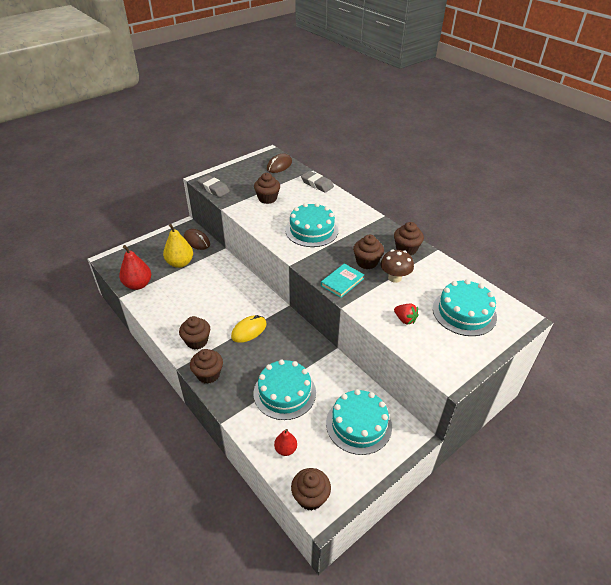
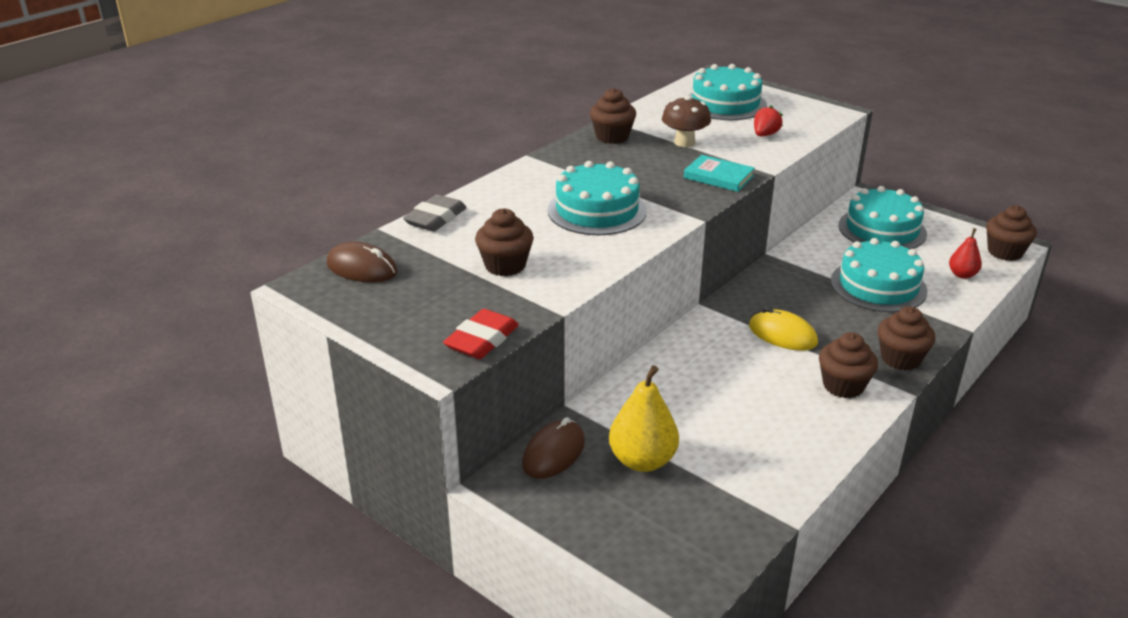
camera: 100 degrees left, 10 degrees down
(138, 284) = (743, 509): red pear -> none
(213, 188) = (482, 340): grey eraser -> red eraser
(367, 262) = (660, 162): brown cupcake -> none

